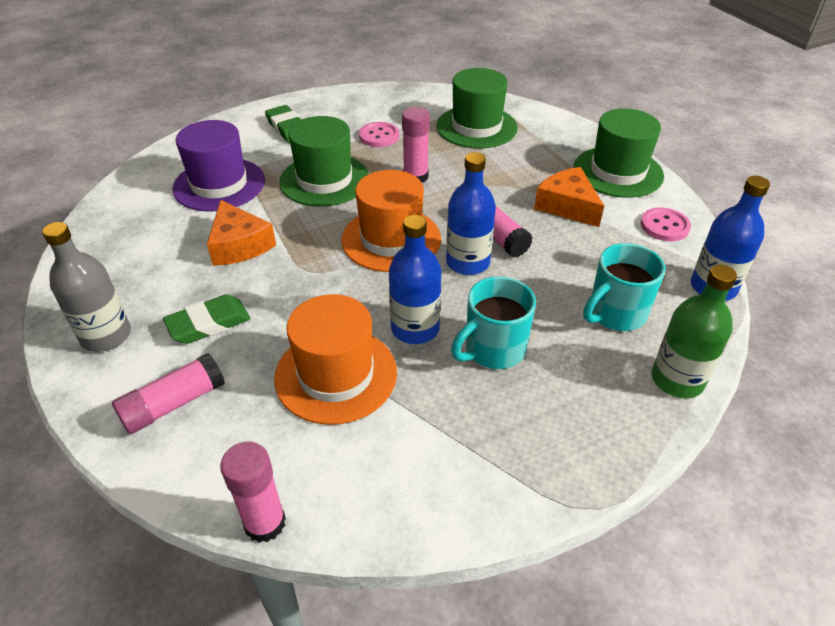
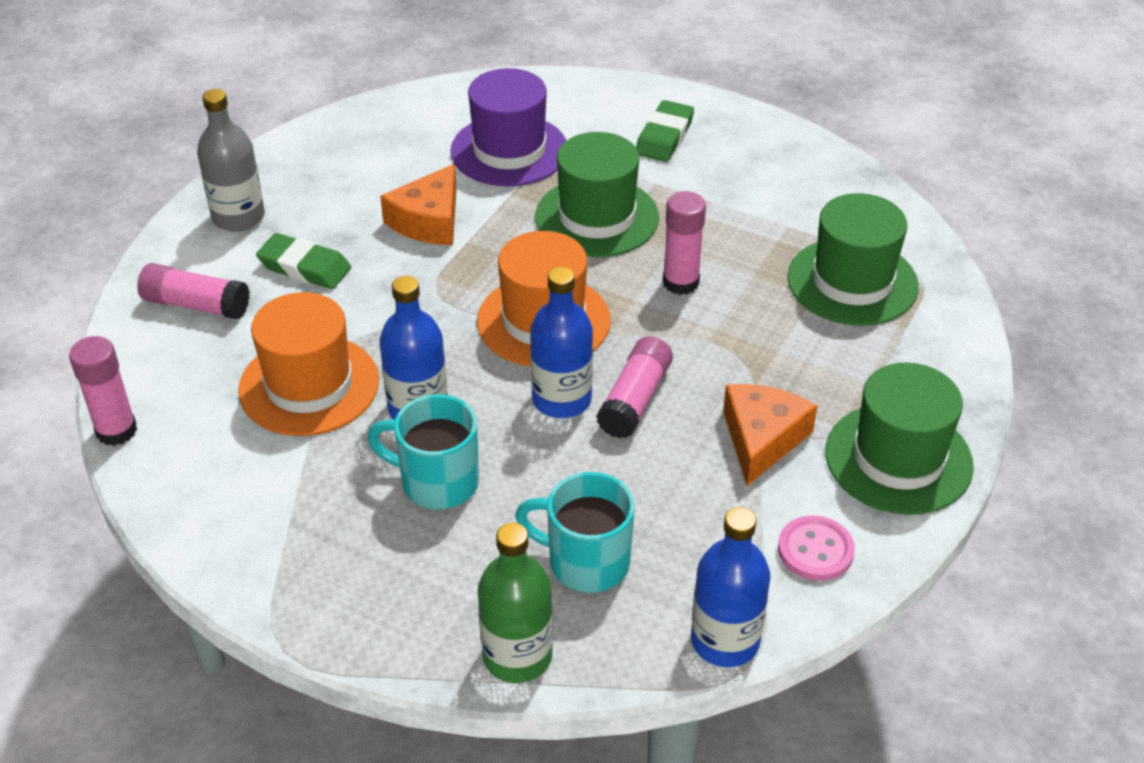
camera: 55 degrees right, 0 degrees up
(379, 136) = (731, 212): pink button -> none

